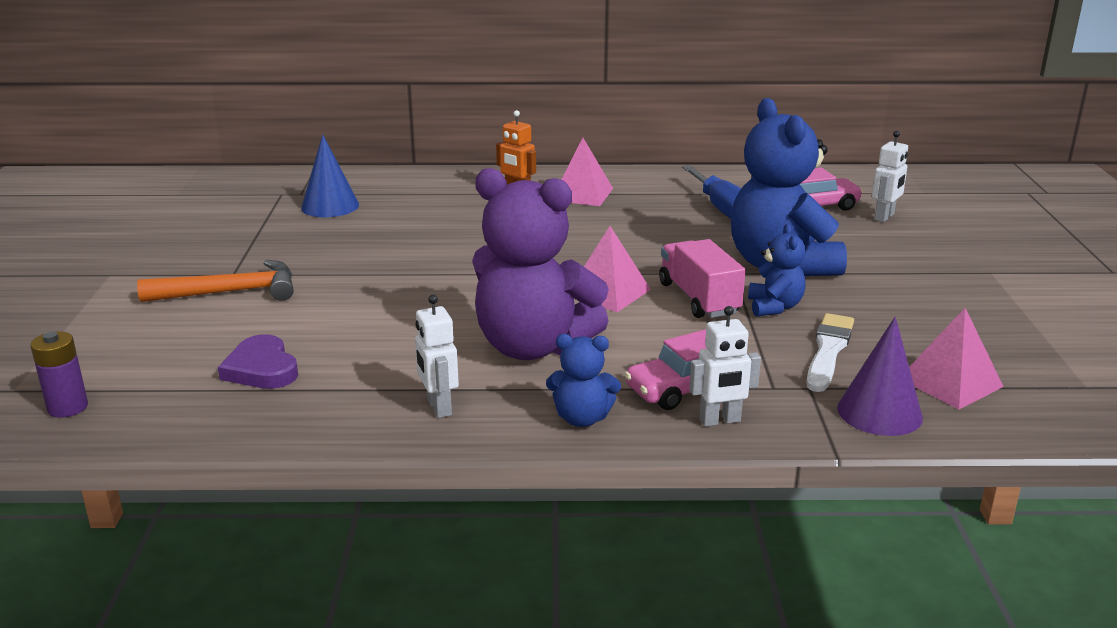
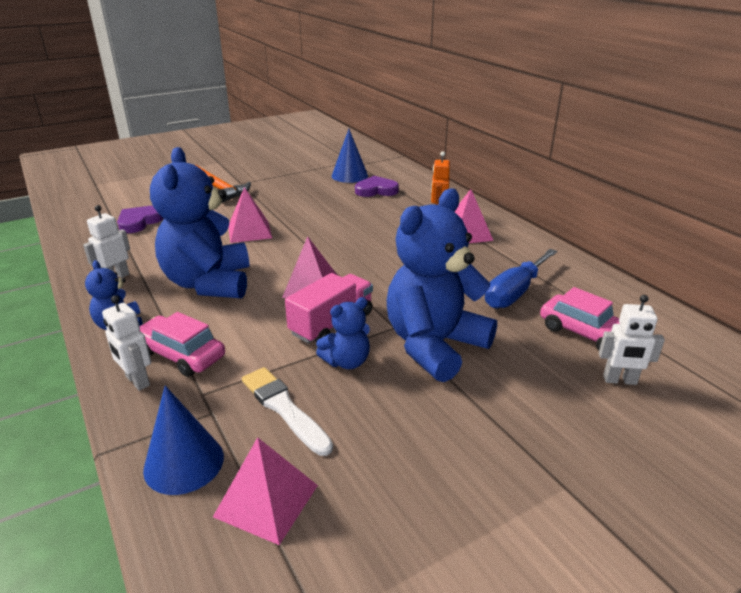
camera: 60 degrees right, 5 degrees up
(68, 407) = (83, 198): purple battery -> none
(403, 204) = (376, 190): none -> purple heart
(415, 298) = (249, 231): none -> pink pyramid
(533, 347) = (209, 283): purple teddy bear -> blue teddy bear
(828, 351) = (284, 408): white brush -> white brush turned 120 degrees counterclockwise
(879, 412) = (184, 463): purple cone -> blue cone

